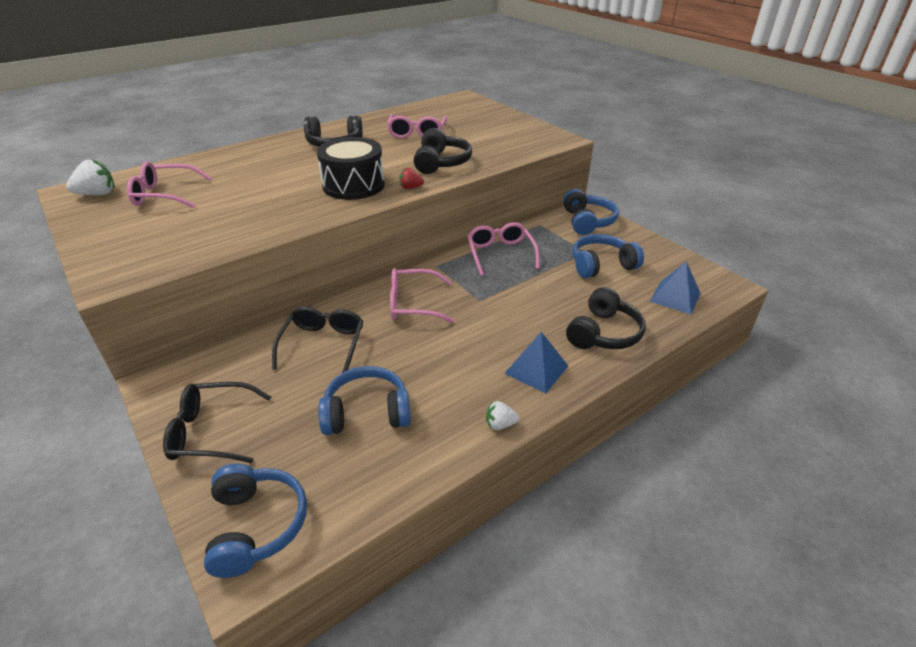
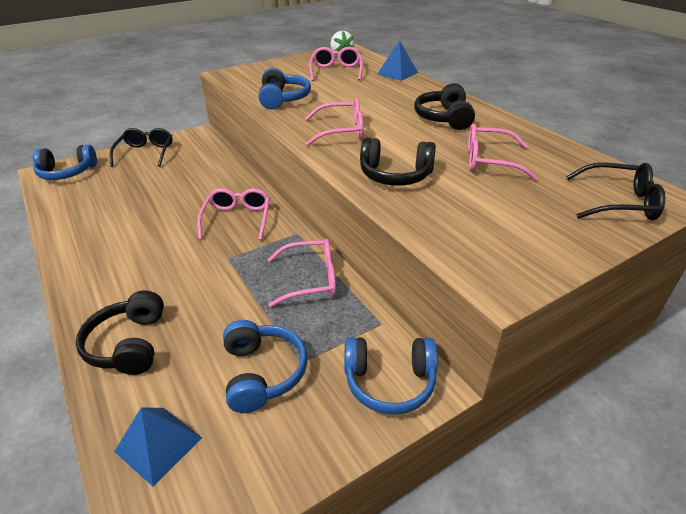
camera: 95 degrees right, 0 degrees up
(323, 344) = (204, 181): black glasses -> black glasses (619, 202)
(353, 185) = (341, 131): black drum -> pink glasses
(367, 412) = (122, 201): blue headphones -> blue headphones (283, 99)
(410, 188) = (331, 157): red strawberry -> none
(500, 424) = (65, 258): white strawberry -> none
(536, 369) = (109, 285): blue pyramid -> blue pyramid (397, 73)
(603, 333) = (129, 344): black headphones -> black headphones turned 45 degrees clockwise

